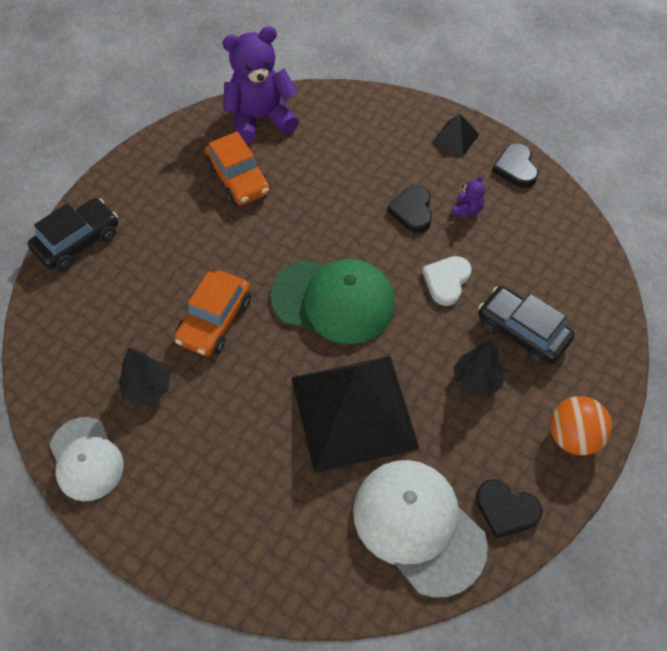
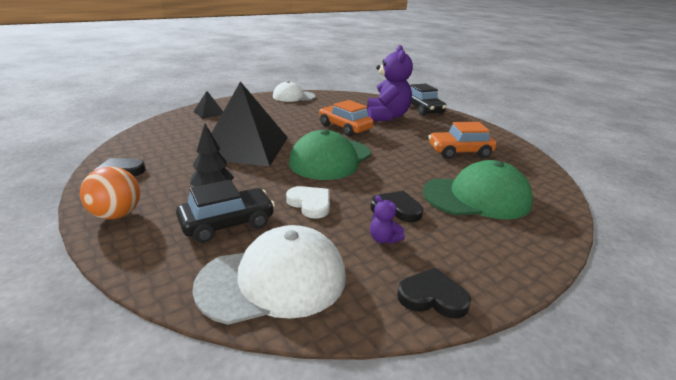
camera: 110 degrees right, 30 degrees down
(147, 388) = (317, 109): black tree -> none
(260, 119) = (525, 170): purple teddy bear -> purple teddy bear (386, 116)
(350, 155) = (477, 197): none -> green cap
(418, 526) = (156, 147): white cap -> white cap (273, 280)
(455, 138) = (494, 265): black pyramid -> black pyramid (209, 112)

